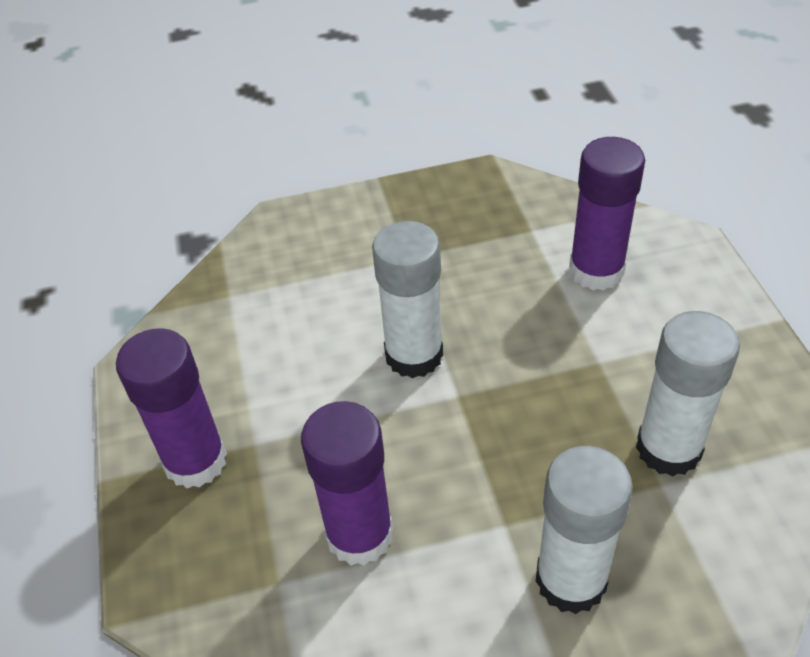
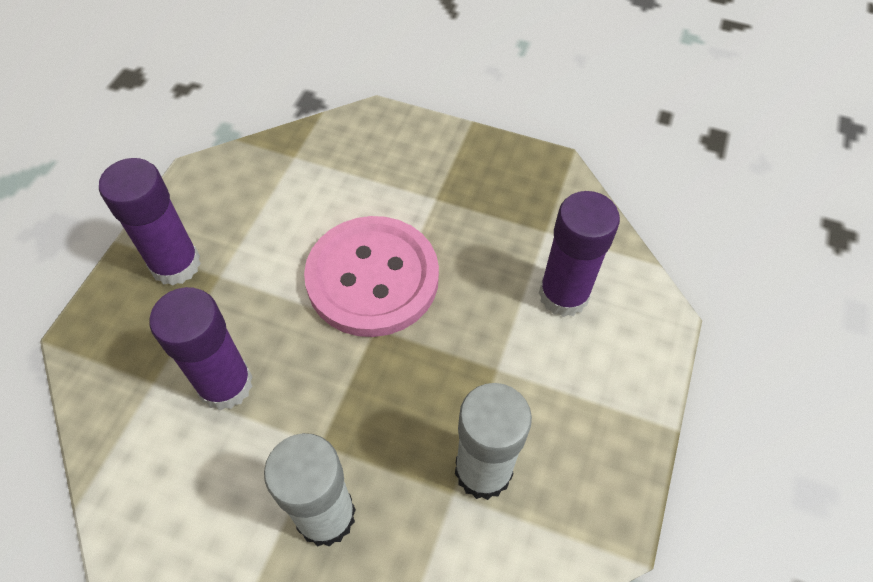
camera: 30 degrees right, 10 degrees up
(414, 355) = (372, 278): white glue stick -> pink button

